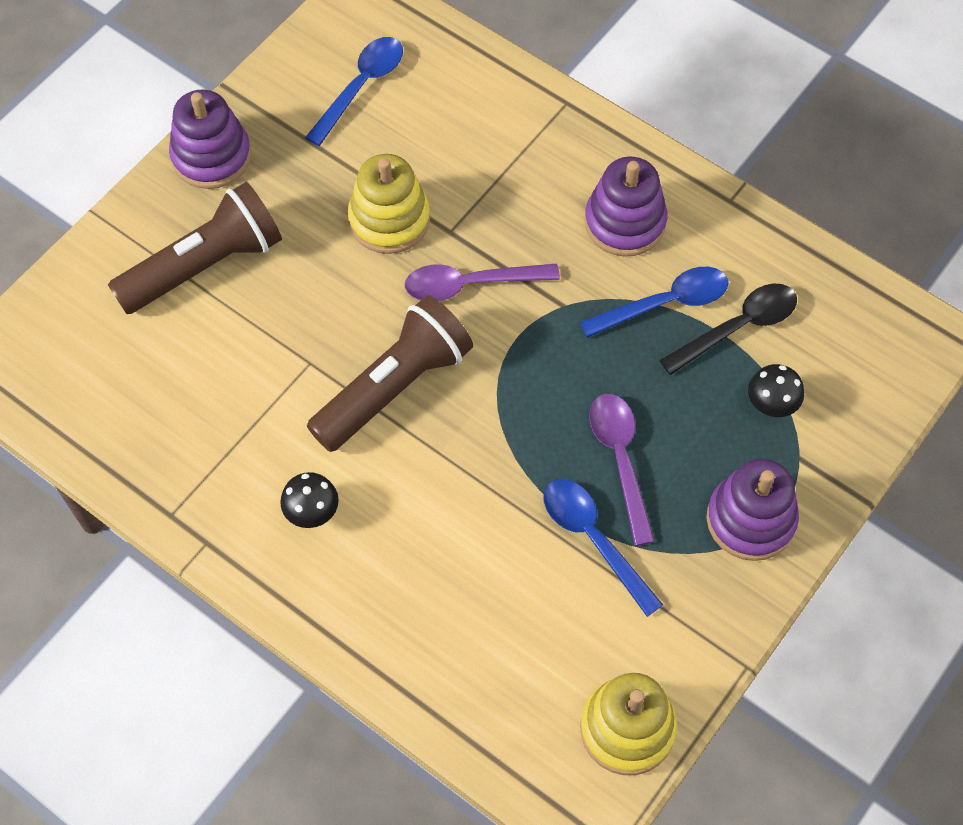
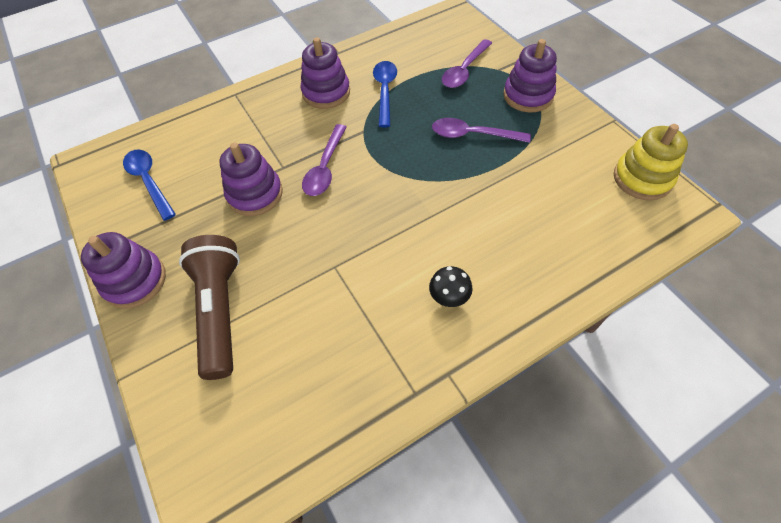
camera: 65 degrees left, 5 degrees down
(389, 220) = (255, 194): yellow stacking toy -> purple stacking toy
(394, 386) = (375, 225): brown flashlight -> none
(593, 539) = (518, 160): blue spoon -> none
(738, 327) = (414, 69): black spoon -> none
(771, 405) = (464, 70): black mushroom -> purple spoon

